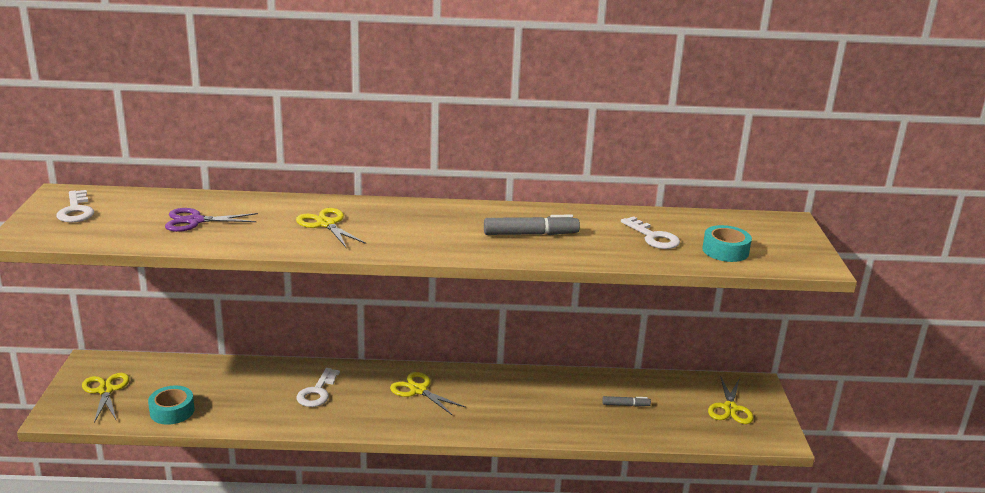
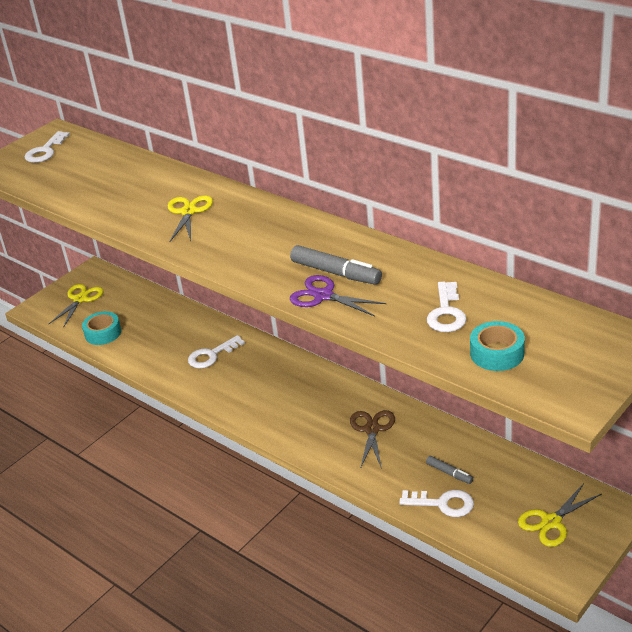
camera: 45 degrees right, 10 degrees up
(195, 221) = (105, 182): purple scissors -> purple scissors (323, 296)
(418, 390) = (287, 384): yellow scissors -> none
(531, 397) = (372, 429): none -> brown scissors
(647, 426) = (443, 504): none -> white key

